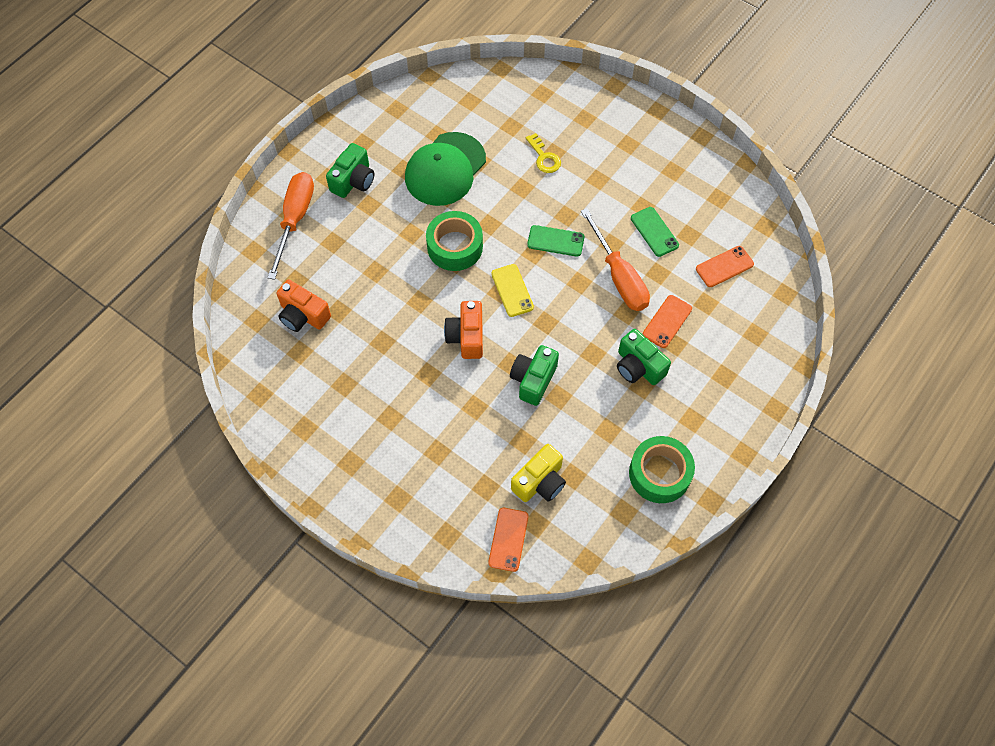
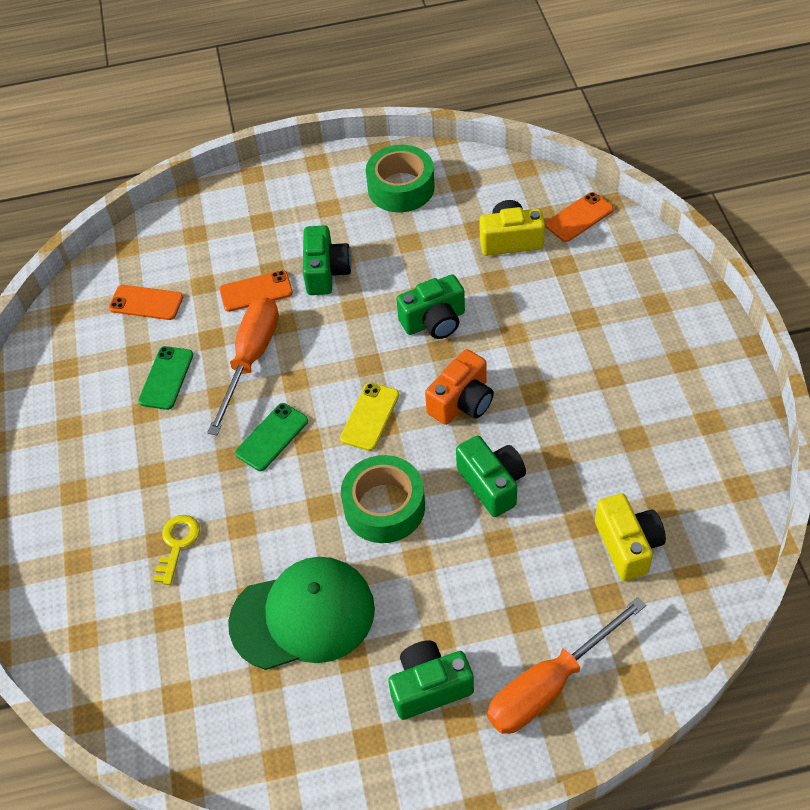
camera: 135 degrees left, 10 degrees down
(303, 315) = (627, 545): orange camera -> yellow camera
(406, 299) = (492, 484): none -> green camera
(555, 241) = (272, 437): green phone -> green phone turned 75 degrees clockwise

